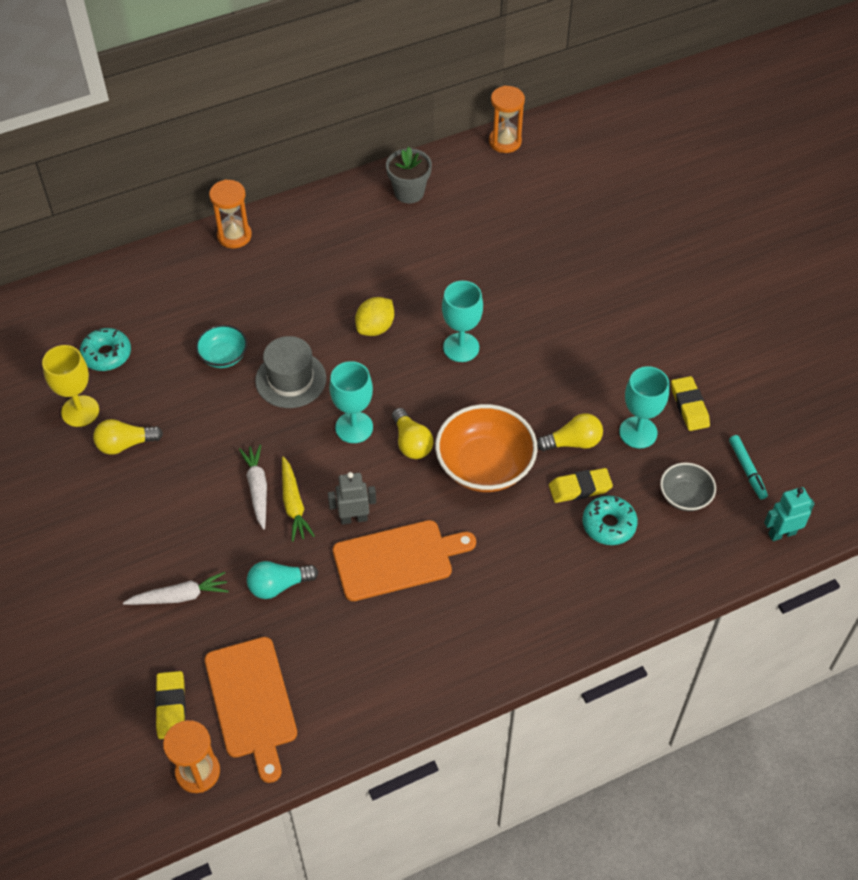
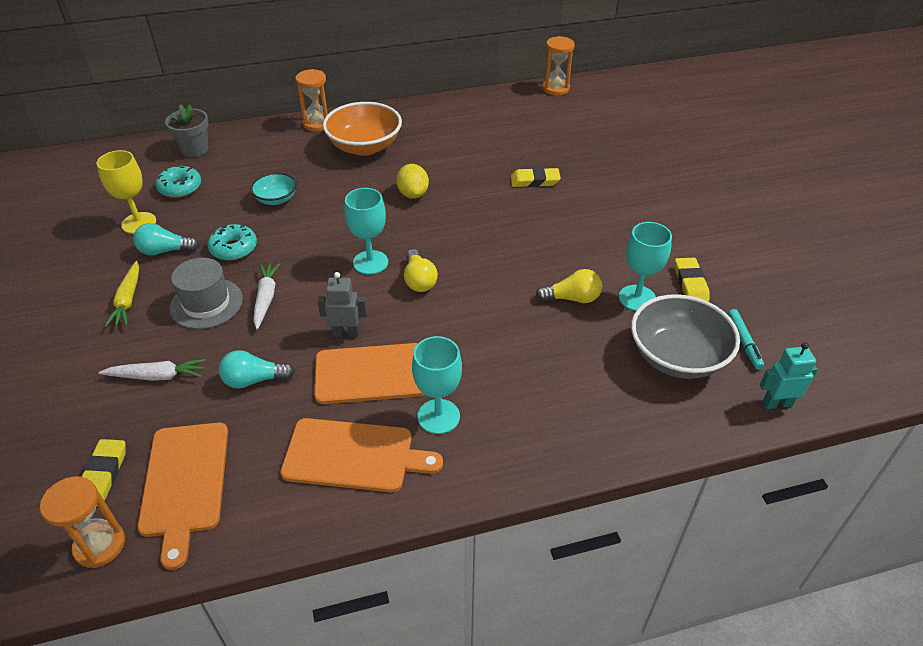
camera: 10 degrees right, 10 degrees down
(125, 444) = (165, 251): yellow light bulb -> turquoise light bulb
(290, 379) = (327, 221): grey hat -> grey hat (206, 303)
(293, 504) = (294, 314): yellow carrot -> yellow carrot (128, 300)
(375, 327) = (413, 194): yellow lemon -> yellow lemon turned 60 degrees counterclockwise
(400, 649) = (354, 455): none -> orange cutting board
(409, 192) = (468, 111): grey flower pot -> grey flower pot (195, 149)
(461, 347) = (484, 216): turquoise goblet -> turquoise goblet (438, 416)
(485, 465) = (483, 306): orange bowl -> orange bowl (364, 146)
(580, 488) = (571, 336): yellow eraser -> yellow eraser (535, 181)
(609, 525) = (595, 371): turquoise donut -> turquoise donut (234, 248)
(685, 496) = (677, 357): grey bowl -> grey bowl, size x1.84

